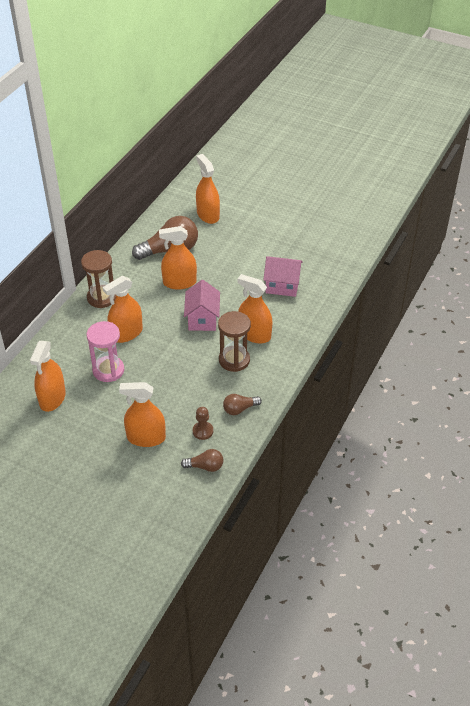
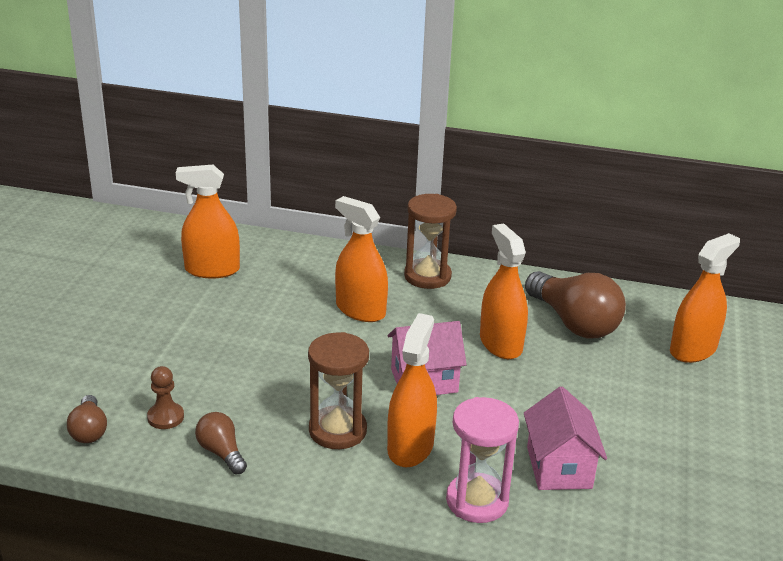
camera: 75 degrees right, 15 degrees down
(108, 370) = (277, 306): pink hourglass -> pink hourglass (477, 501)
(146, 438) = (146, 361): orange spray bottle -> none

